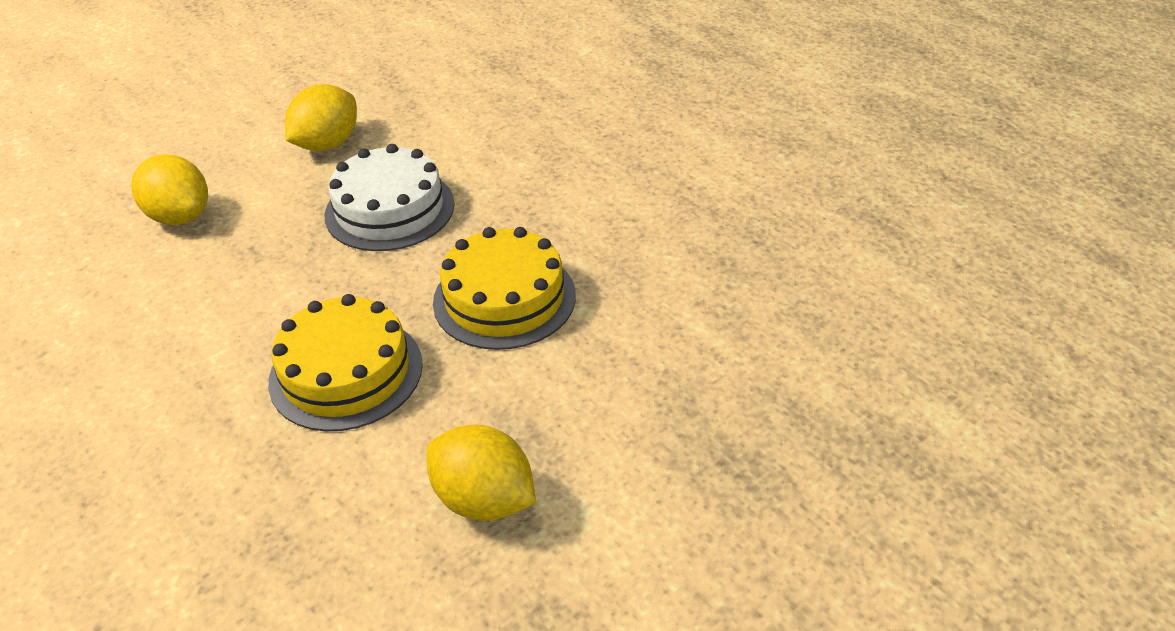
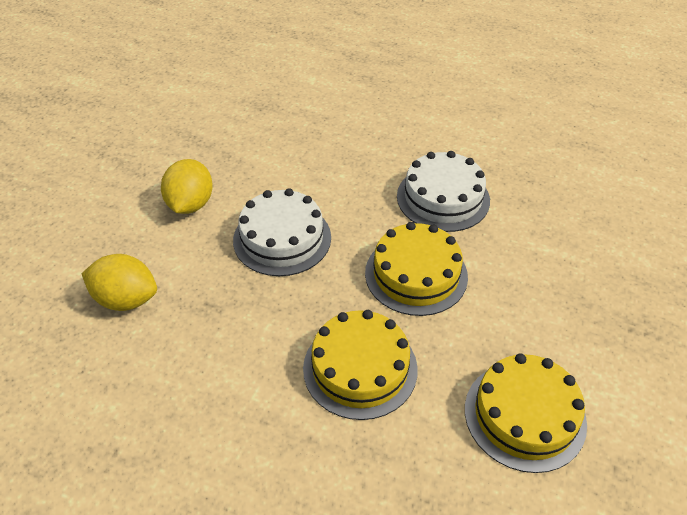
camera: 30 degrees left, 5 degrees up
(484, 500) = (524, 415): yellow lemon -> yellow cake
(620, 226) = (443, 198): none -> white cake

